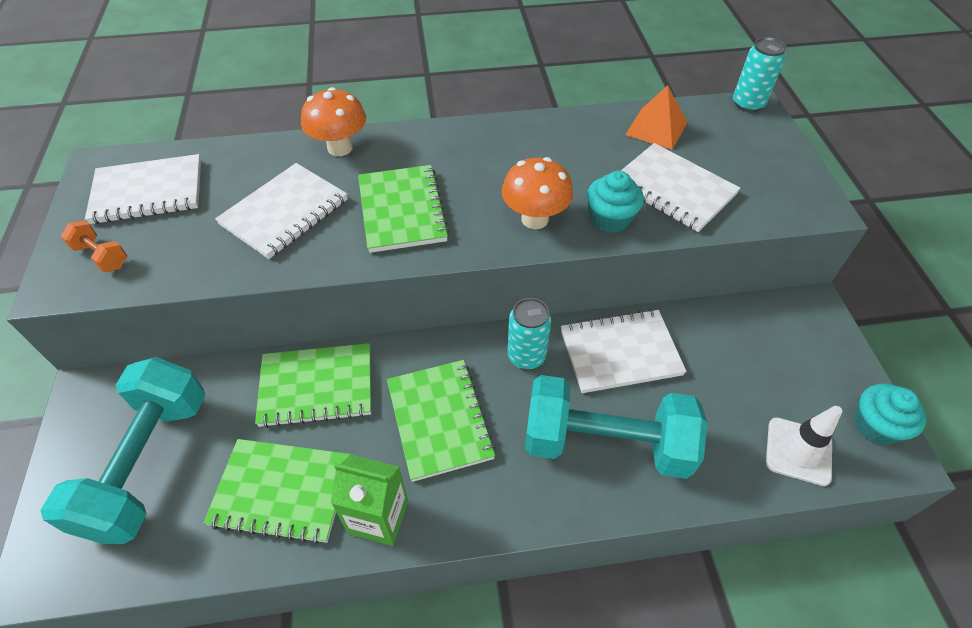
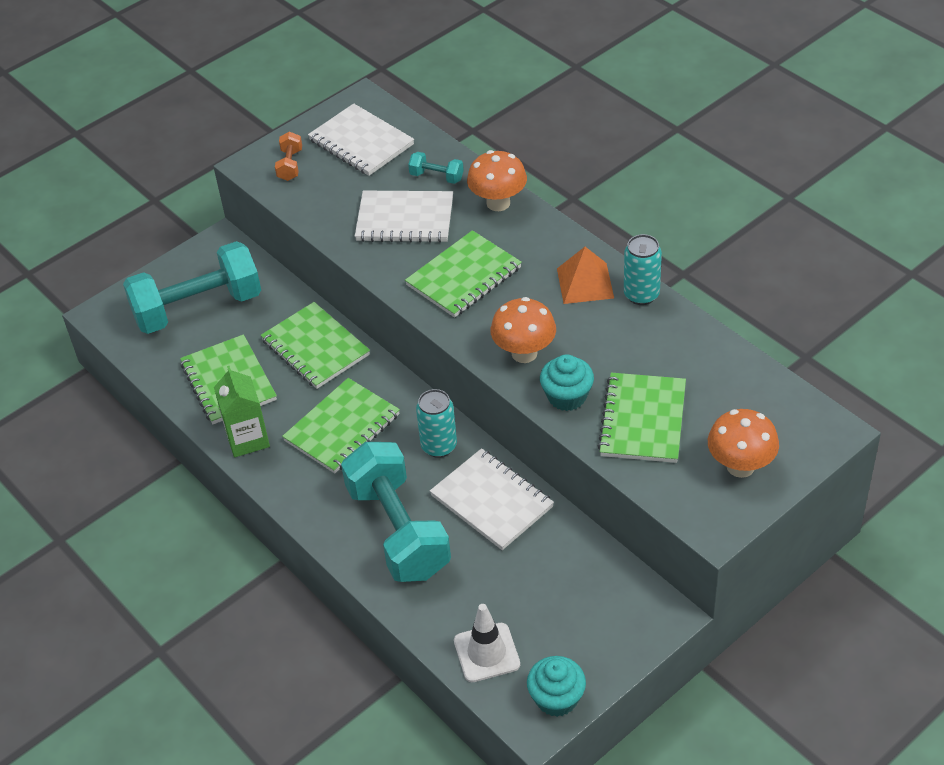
camera: 60 degrees right, 5 degrees down
(260, 167) = (436, 177): none -> turquoise dumbbell
(656, 128) = (720, 374): orange pyramid -> orange pyramid (585, 283)
(673, 189) = (642, 420): white notebook -> green notebook
(748, 104) = (829, 423): turquoise can -> turquoise can (641, 295)
(762, 164) = (740, 466): none -> orange mushroom

